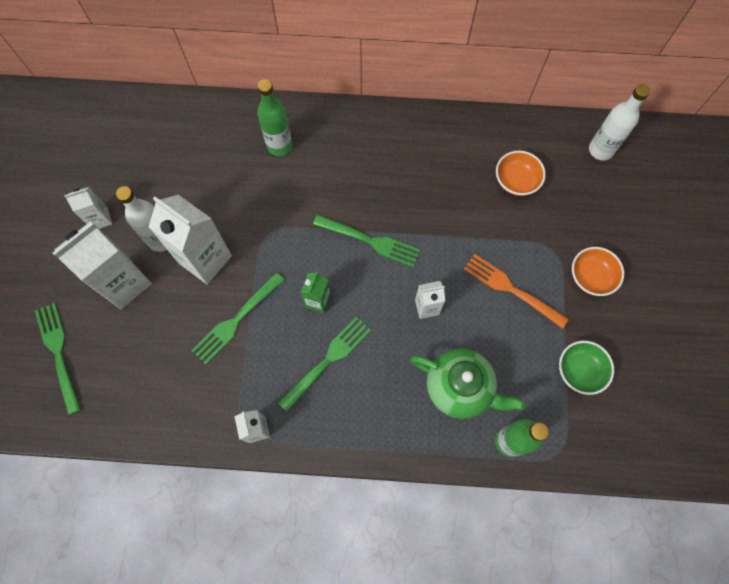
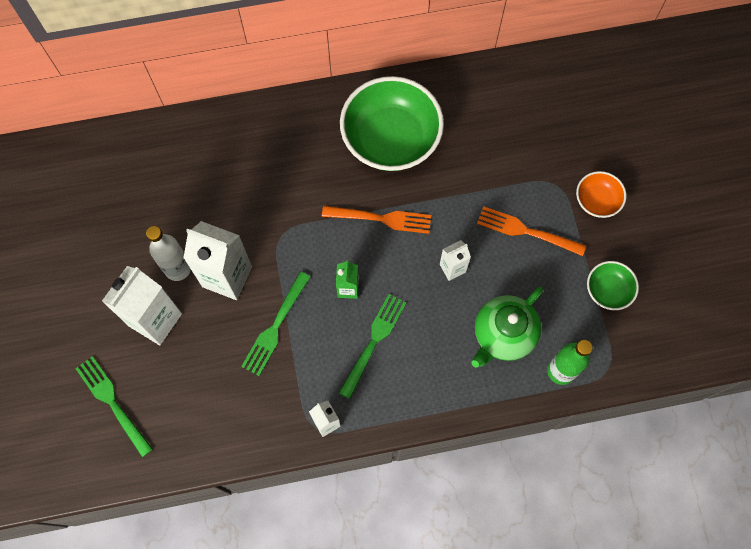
camera: 15 degrees left, 0 degrees up
(100, 219) = (110, 263): white carton -> none
(279, 146) = (266, 147): green bottle -> none
(370, 241) = (381, 219): green fork -> orange fork
(401, 167) = (391, 139): none -> green bowl
(460, 388) = (503, 335): green teapot -> green teapot turned 120 degrees clockwise
(516, 181) = (504, 126): orange bowl -> none
(601, 150) = (576, 76): white bottle -> none

